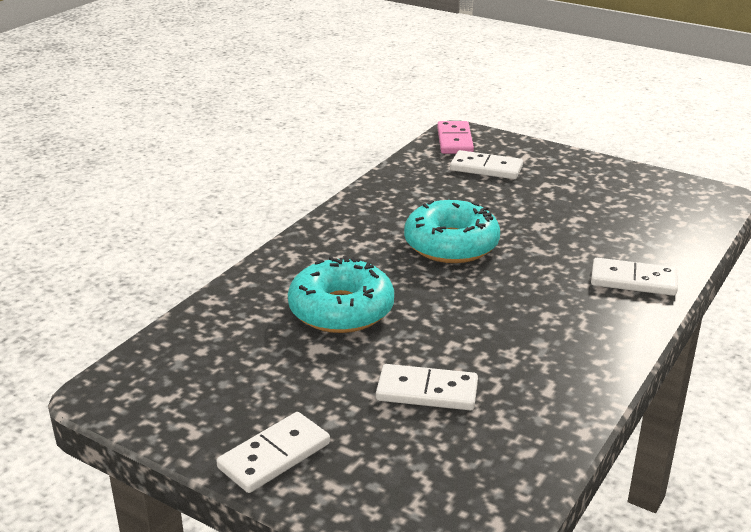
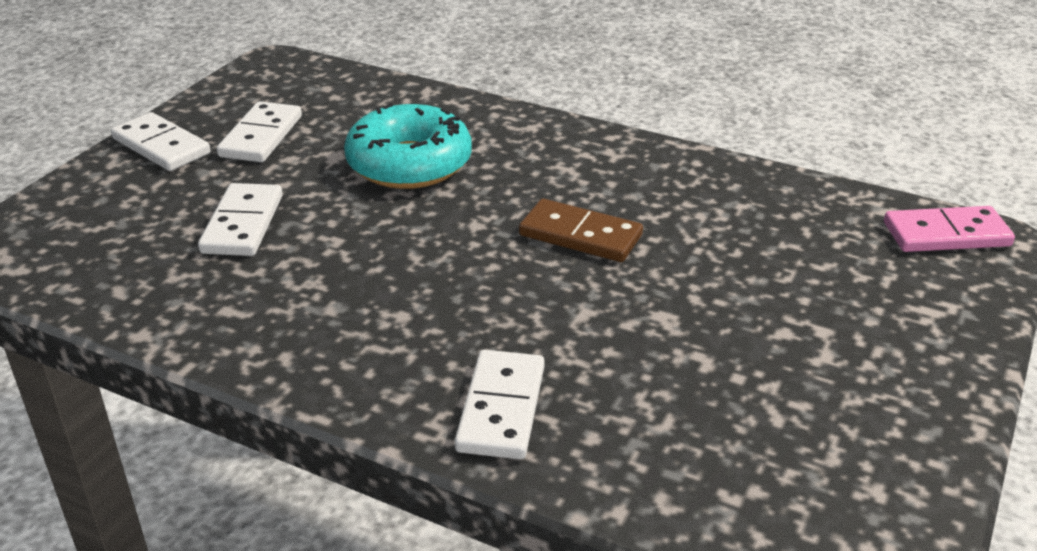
camera: 85 degrees right, 5 degrees up
(451, 245) = (580, 235): turquoise donut -> brown domino
(486, 168) = (852, 266): white domino -> white domino (261, 136)

